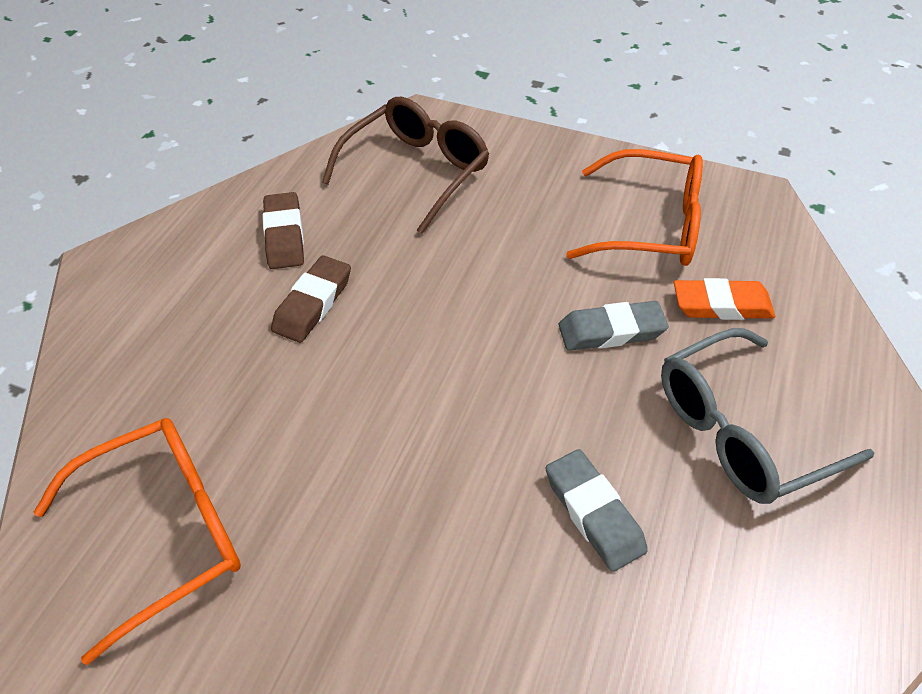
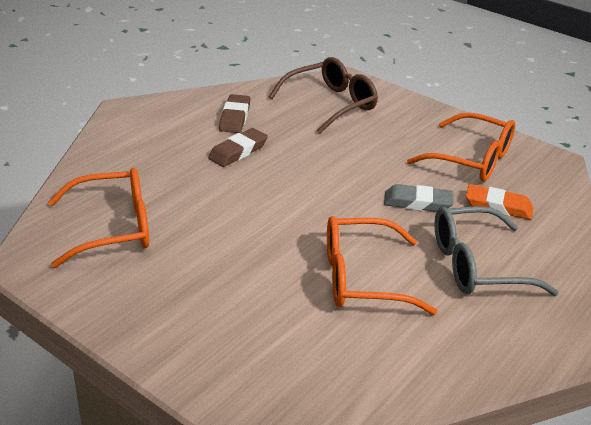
camera: 15 degrees right, 15 degrees down
(593, 513) = (362, 278): grey eraser -> orange glasses

